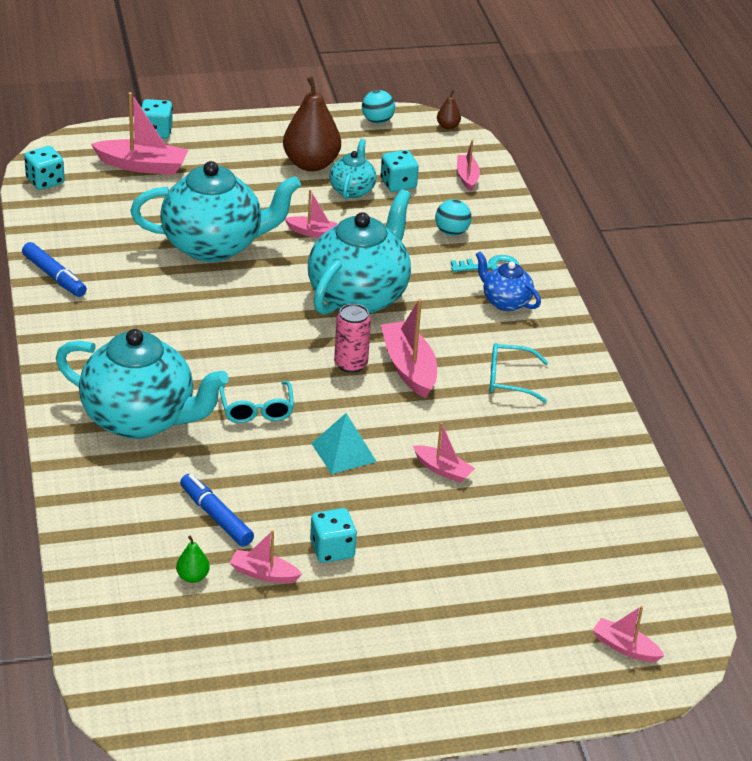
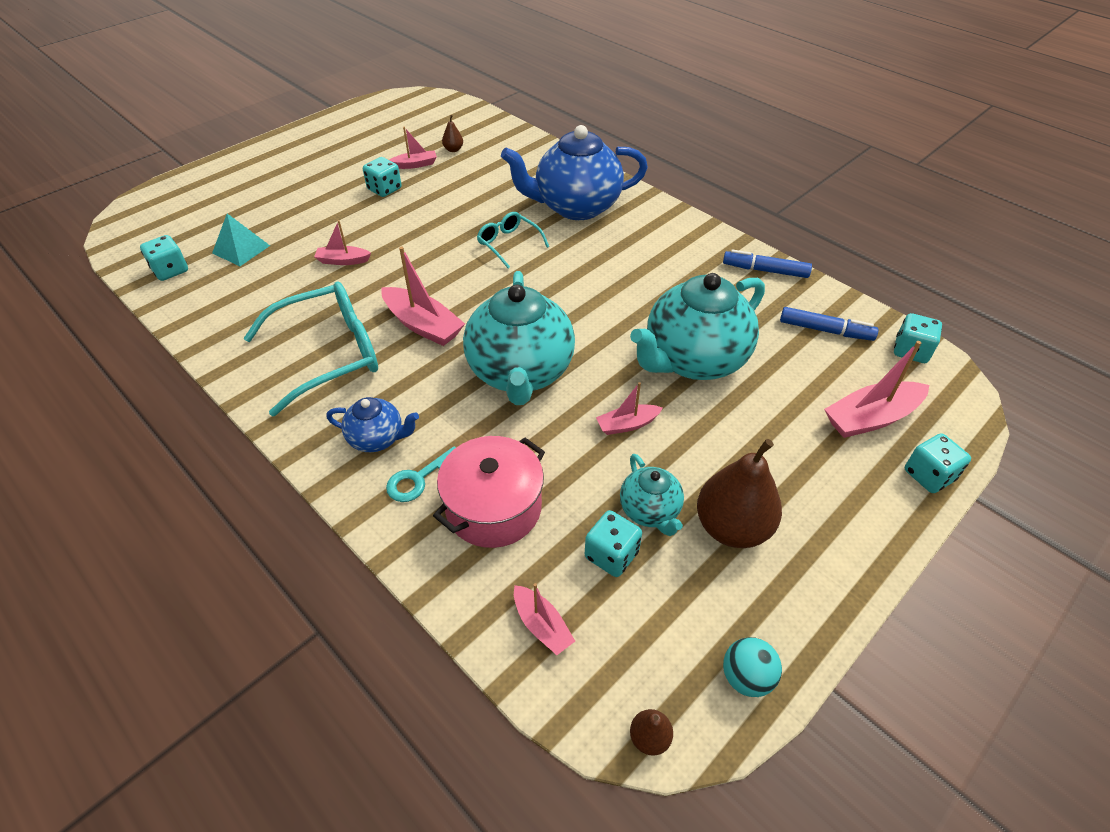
camera: 150 degrees right, 10 degrees up
(140, 419) = (575, 207): turquoise teapot -> blue teapot
(193, 577) = (453, 149): green pear -> brown pear
(216, 516) = (470, 178): blue marker -> blue marker (825, 330)
(343, 452) = (423, 243): turquoise pyramid -> turquoise pyramid (241, 249)
(350, 364) = (472, 306): pink can -> none
(451, 232) = (493, 508): turquoise ball -> pink pot
(509, 379) = (329, 354): turquoise glasses -> turquoise glasses, size x1.91
(625, 647) = (164, 210): pink boat -> none
(636, 544) = (170, 270): none -> turquoise dice

